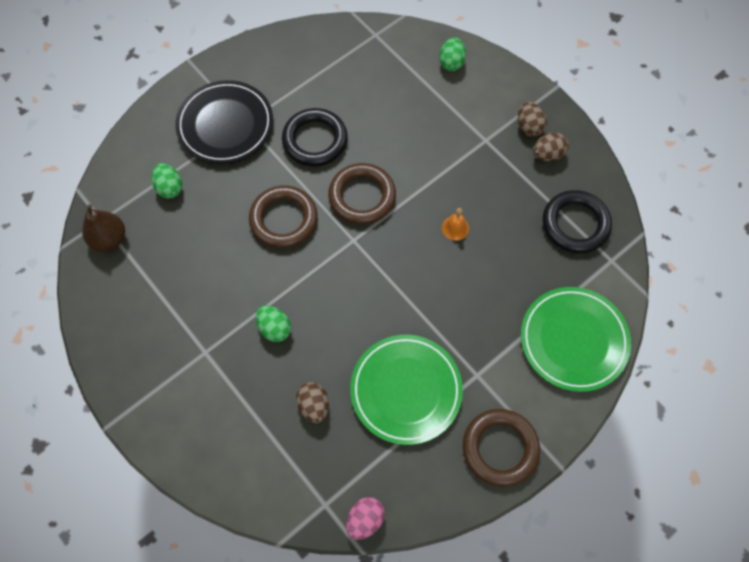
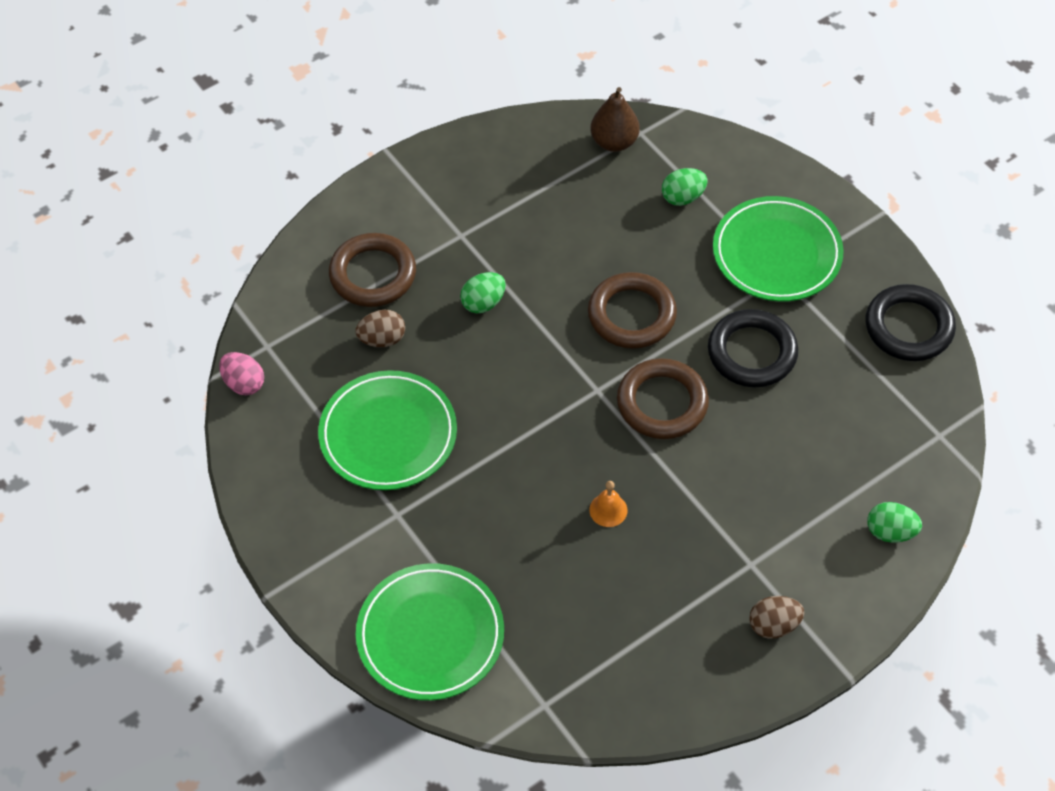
camera: 95 degrees right, 10 degrees down
(225, 125) = (776, 253): black plate -> green plate
(500, 448) = (301, 529): brown ring -> brown ring (373, 274)
(547, 154) = (724, 644): brown egg -> none
(575, 224) = (605, 665): black ring -> black ring (908, 327)

